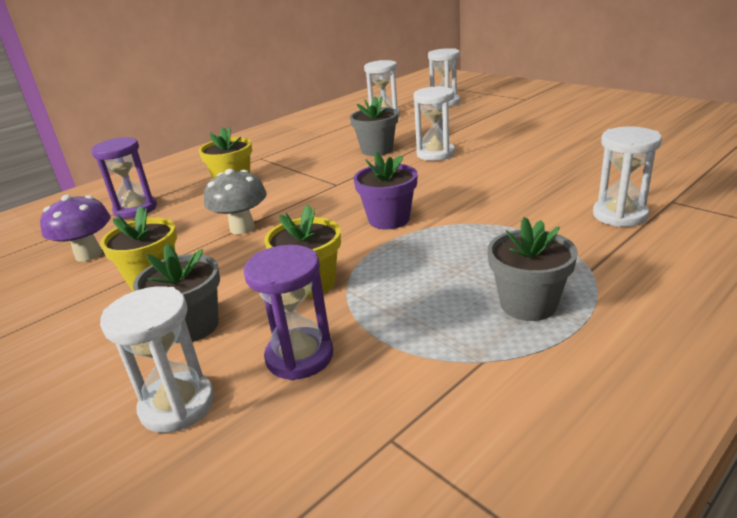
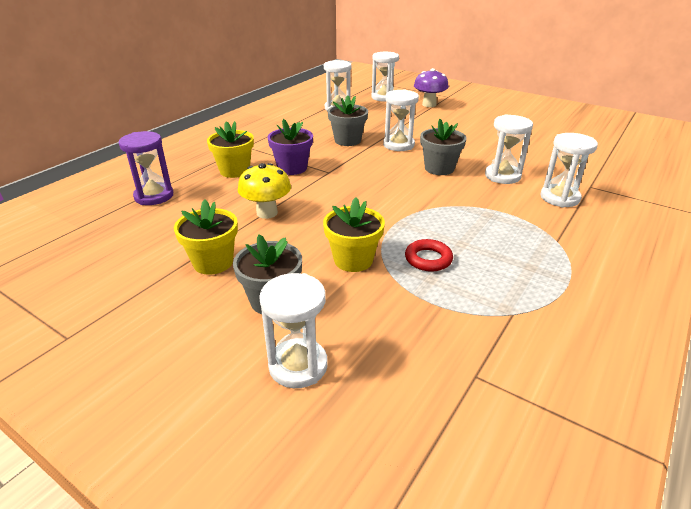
camera: 15 degrees left, 5 degrees up
(88, 255) = (134, 240): purple mushroom -> purple mushroom (429, 104)
(242, 228) = (267, 213): grey mushroom -> yellow mushroom
(299, 357) = (376, 320): purple hourglass -> none
(389, 219) = (389, 203): purple flower pot -> purple flower pot (292, 168)
(403, 286) = (428, 259): none -> red ring
(528, 304) = (525, 269): grey flower pot -> grey flower pot (439, 168)
(552, 188) = (502, 176): none -> white hourglass

